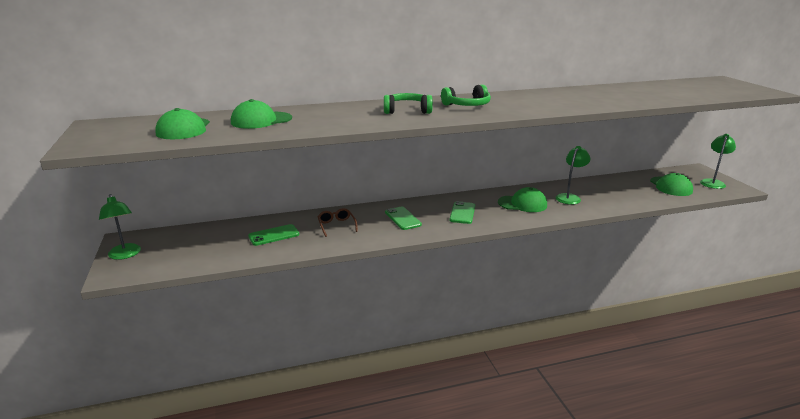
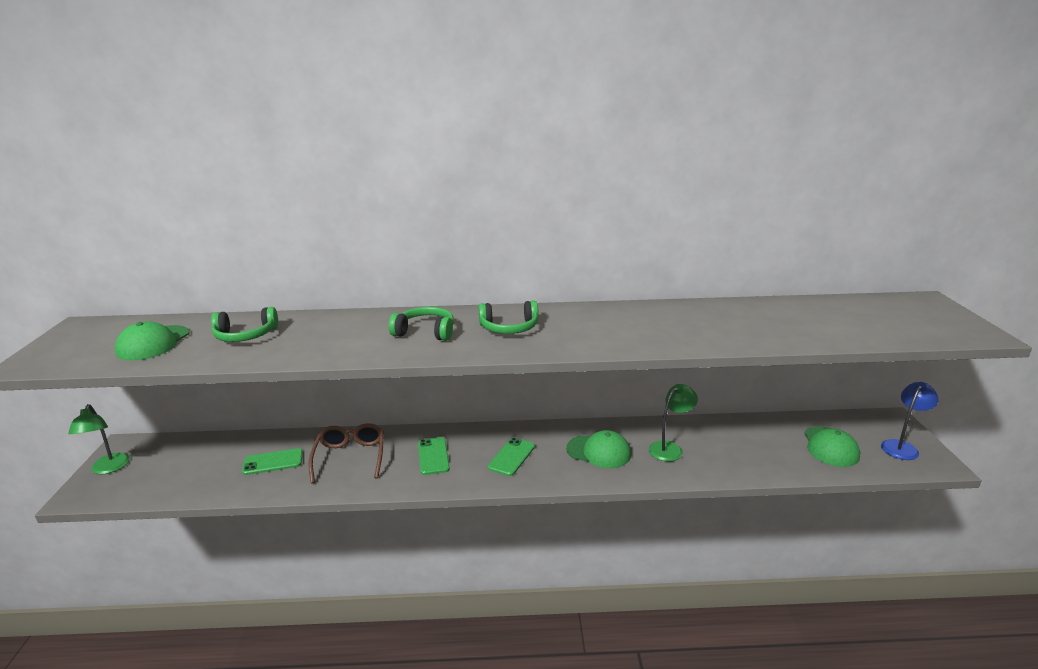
camera: 15 degrees right, 0 degrees up
(261, 120) = (246, 335): green cap -> green headphones
(336, 225) = (350, 456): brown glasses -> brown glasses, size x1.59
(713, 182) = (902, 447): green lamp -> blue lamp

